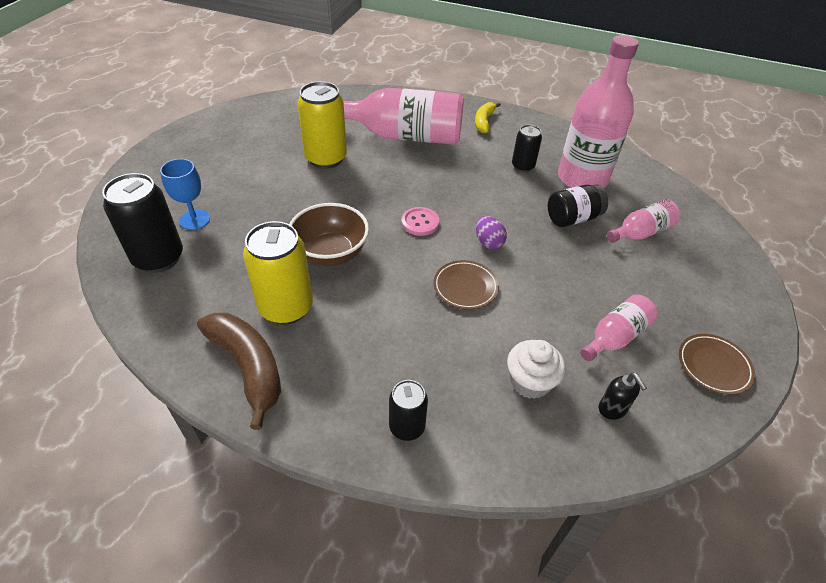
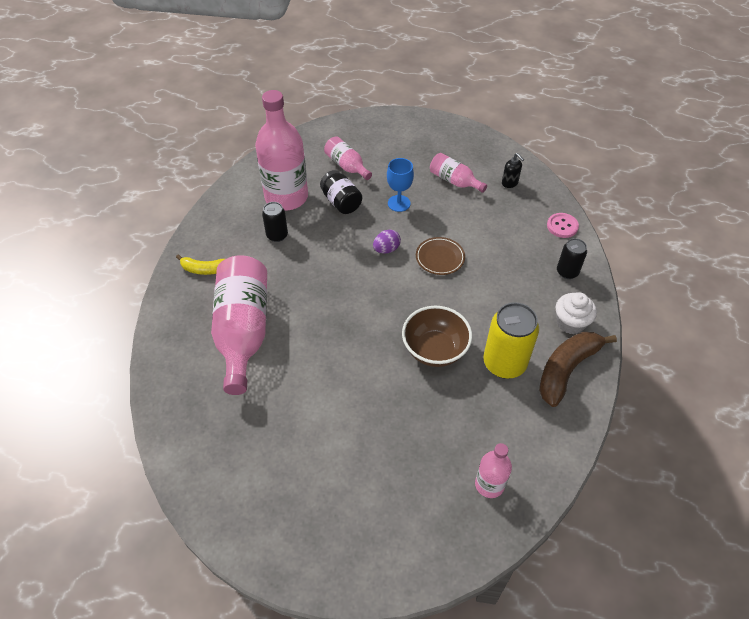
camera: 100 degrees left, 5 degrees up
(158, 258) = (489, 484): black can -> pink bottle
(194, 220) = (429, 477): blue goblet -> blue goblet (399, 203)
(326, 158) = (299, 391): yellow can -> none
(420, 222) = (376, 296): pink button -> pink button (562, 226)
(530, 382) = (507, 218): white cupcake -> white cupcake (570, 323)
(612, 409) = (510, 183): black soap dispenser -> black soap dispenser turned 90 degrees clockwise
(713, 366) = (459, 141): brown plate -> none

